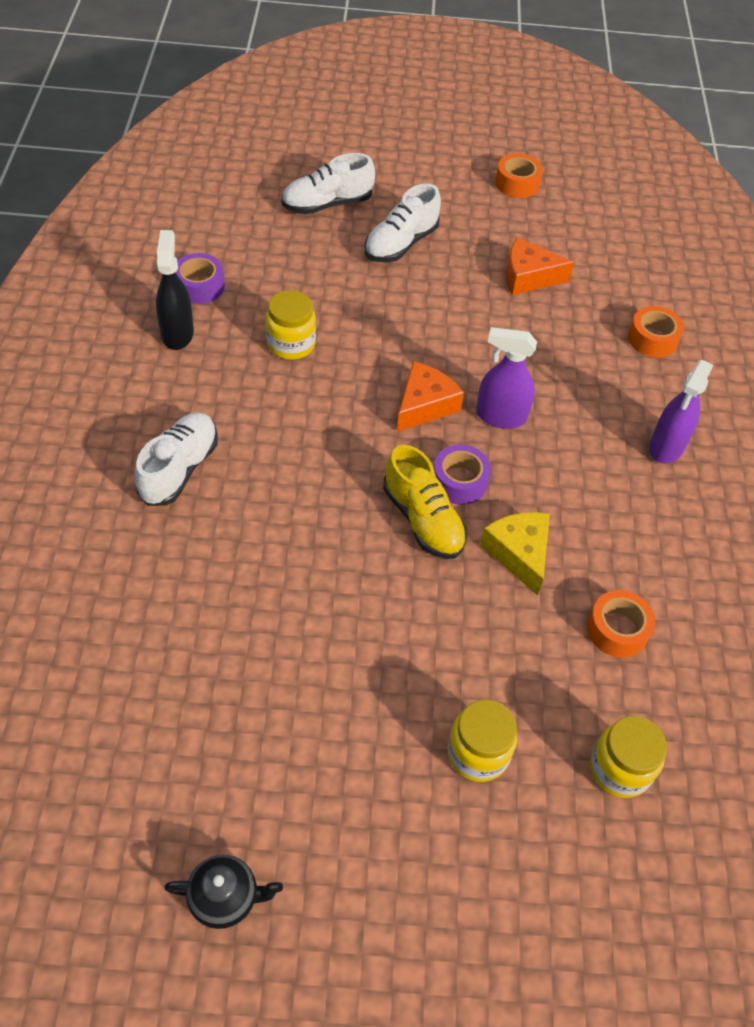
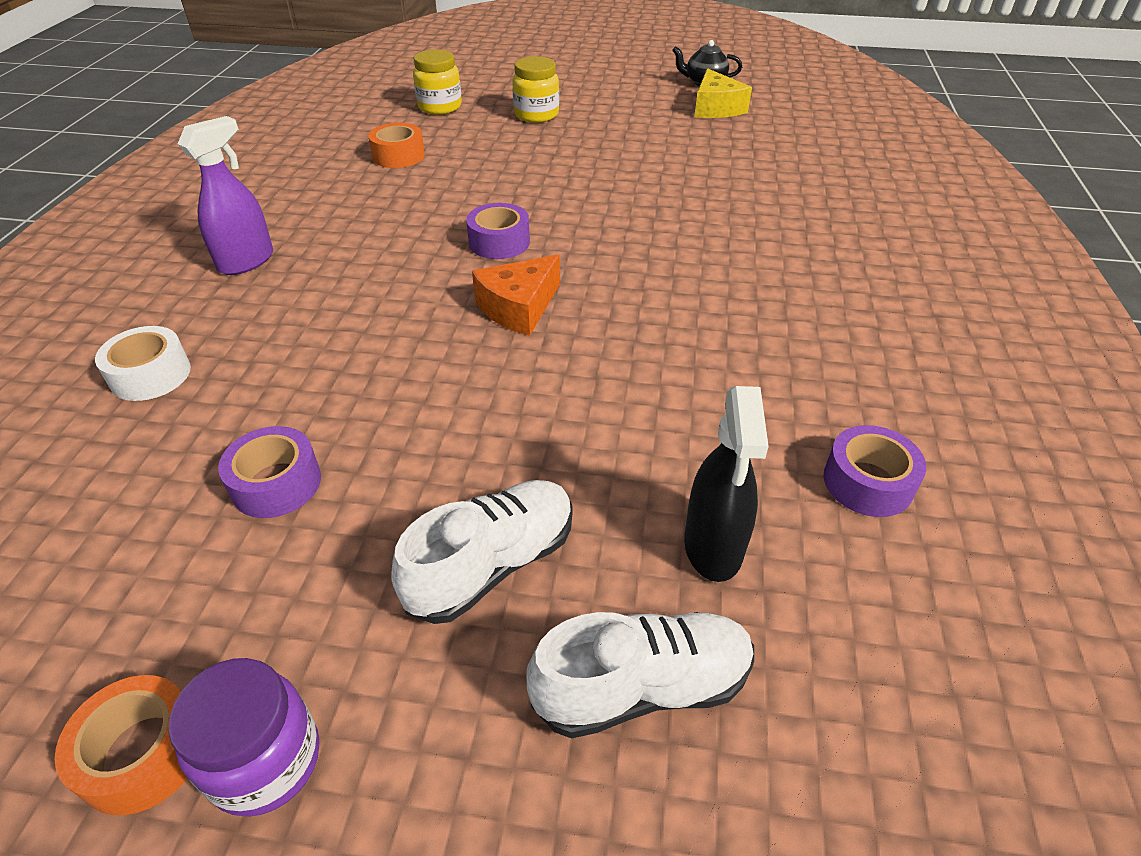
camera: 170 degrees left, 10 degrees down
(177, 333) = (872, 404): black spray bottle -> black spray bottle (713, 547)
(179, 469) = (807, 261): white shoe -> none
(291, 344) = (697, 384): yellow jar -> none
(423, 519) = (546, 218): yellow shoe -> none
(470, 182) = (265, 761): none -> purple jar
(500, 416) = (427, 294): purple spray bottle -> none
(519, 553) = (460, 195): yellow cheese -> yellow cheese (716, 108)
(528, 277) = (276, 483): orange cheese -> purple tape
(652, 339) = (150, 375): orange tape -> white tape

